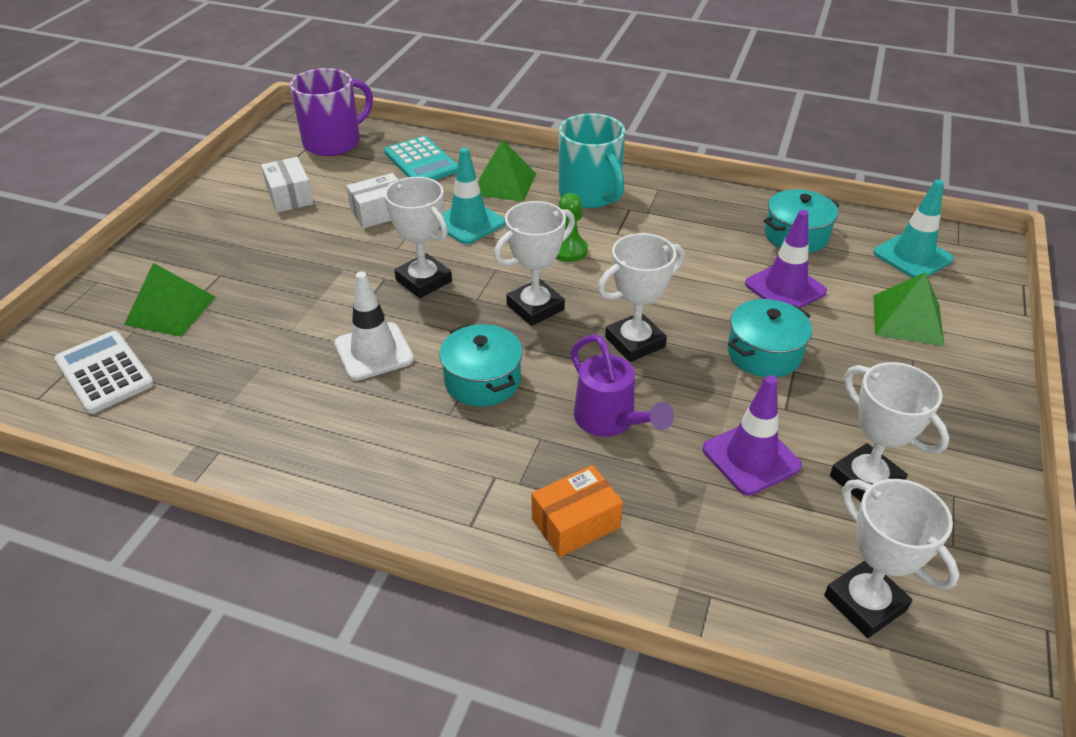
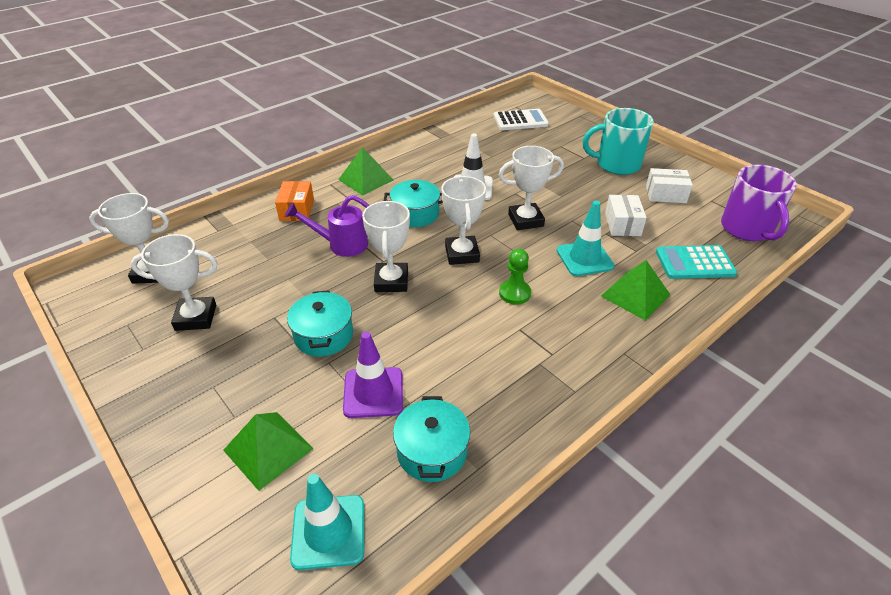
camera: 120 degrees right, 0 degrees up
(170, 310) = (559, 140): green pyramid -> green pyramid (366, 179)
(590, 194) = (590, 339): turquoise mug -> turquoise mug (616, 164)
(751, 458) = (262, 282): purple traffic cone -> none

